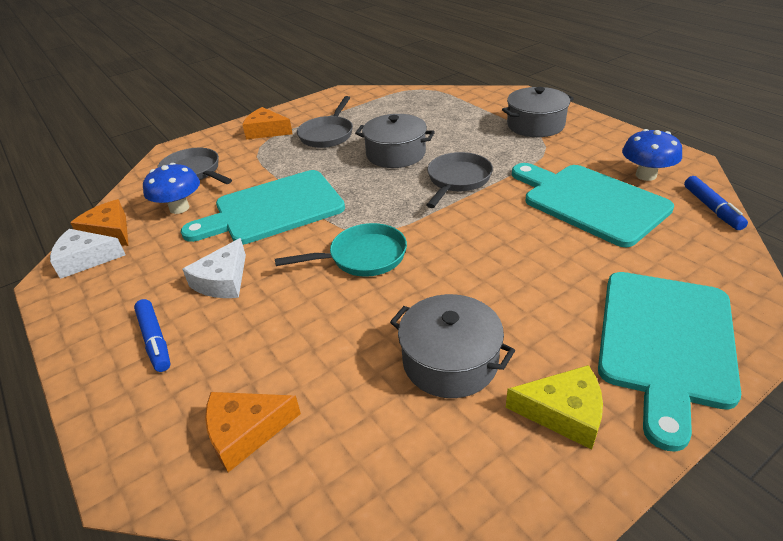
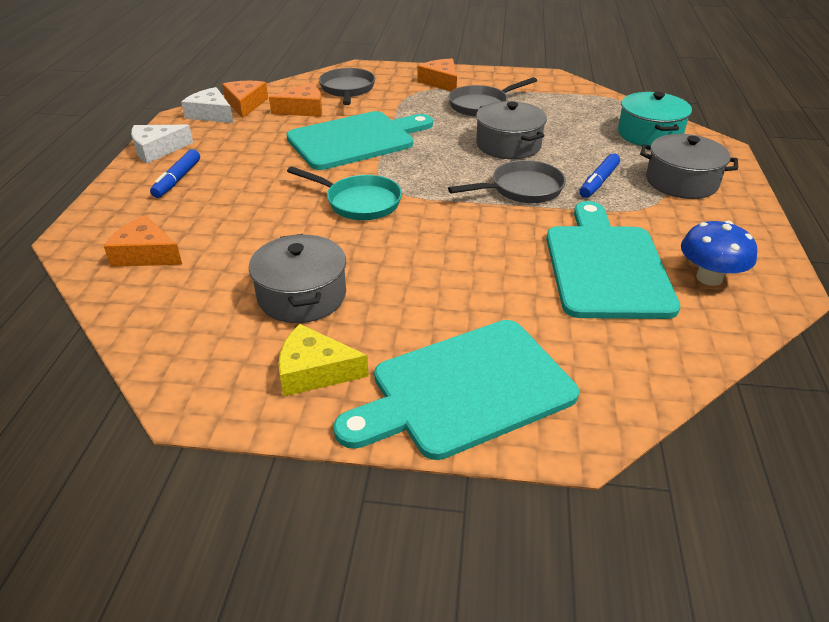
camera: 40 degrees right, 0 degrees up
(179, 208) = (303, 109): blue mushroom -> orange cheese
(223, 281) = (258, 168): white cheese -> white cheese (157, 150)
(273, 209) = (356, 140): turquoise cutting board -> turquoise cutting board turned 135 degrees clockwise
(468, 104) = (649, 134): none -> turquoise pot
(563, 413) = (314, 371): yellow cheese -> yellow cheese turned 135 degrees clockwise
(712, 208) = (720, 340): blue marker -> blue marker (598, 182)

